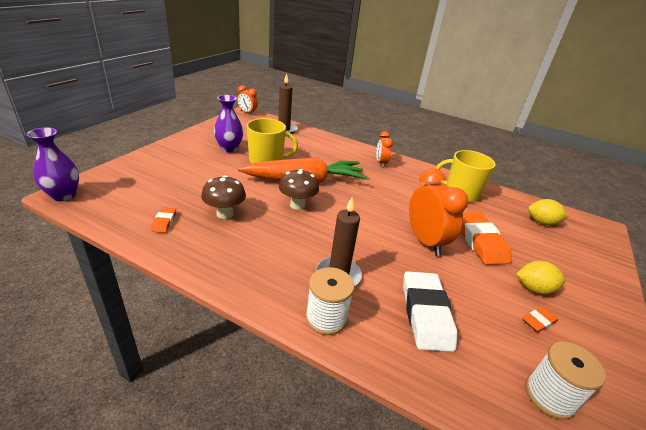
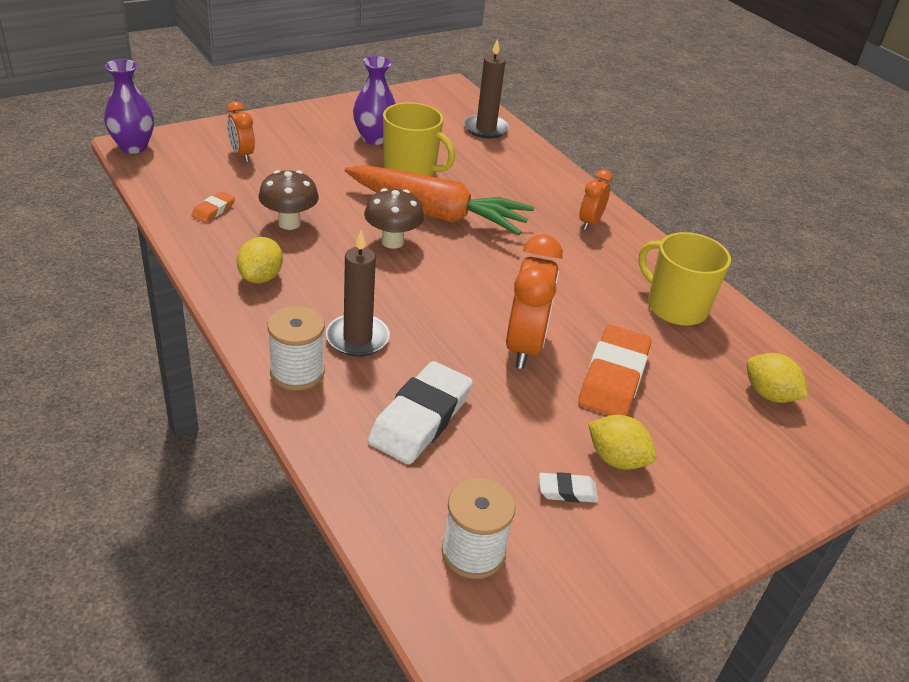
camera: 30 degrees right, 5 degrees up
(239, 258) = (261, 277): none -> yellow lemon
(247, 113) = (454, 88): orange clock -> orange clock (242, 155)
(538, 321) = (567, 491): orange eraser -> white eraser

